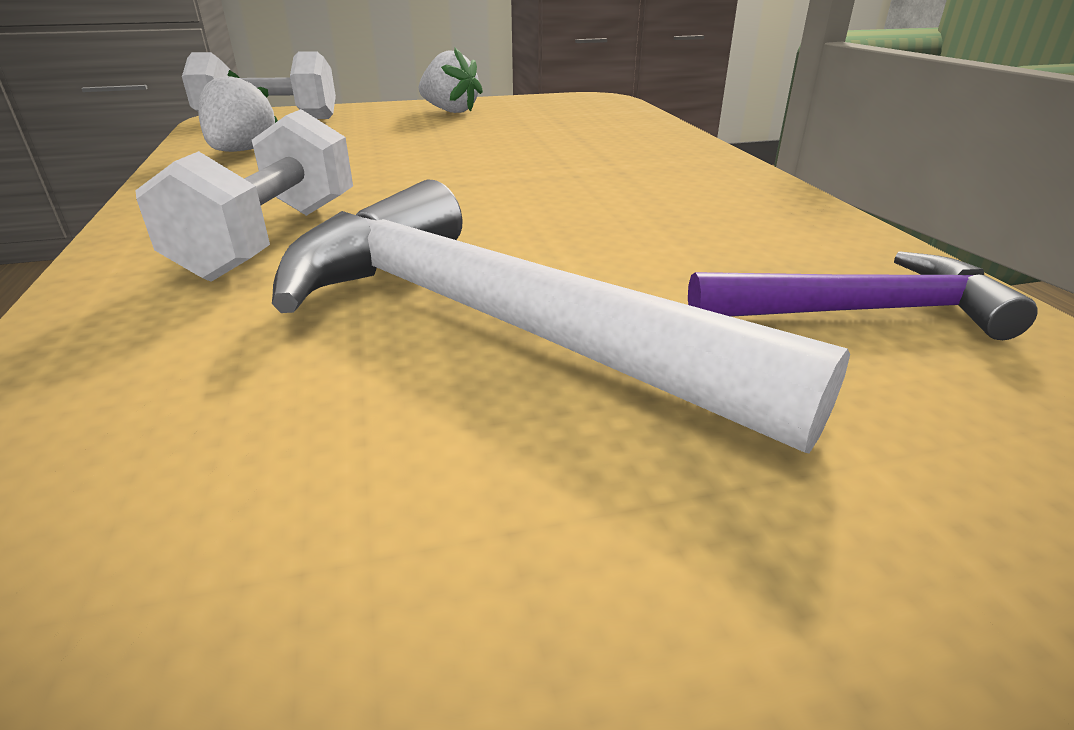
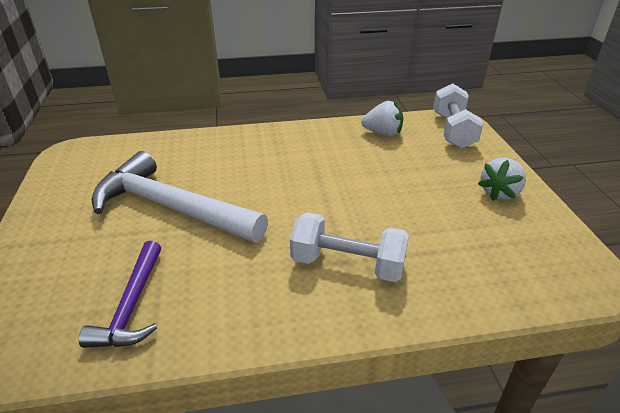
camera: 95 degrees right, 5 degrees up
(272, 239) = (261, 157): white dumbbell -> white dumbbell (347, 264)
(498, 323) = (172, 207): white hammer -> white hammer turned 105 degrees counterclockwise

